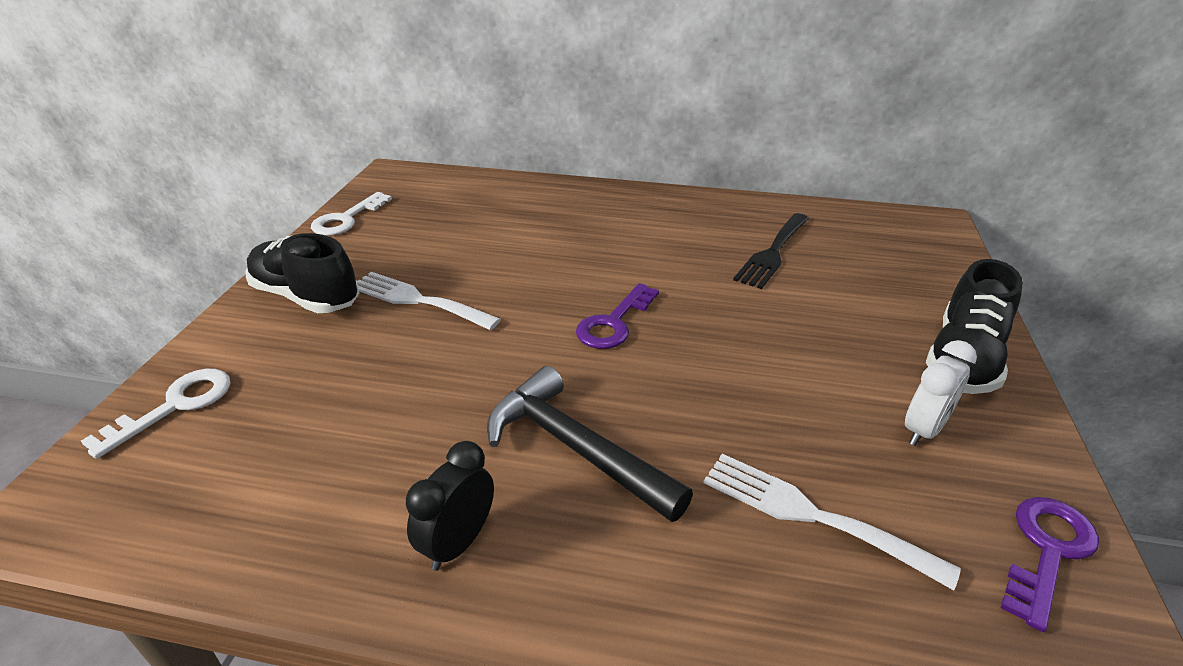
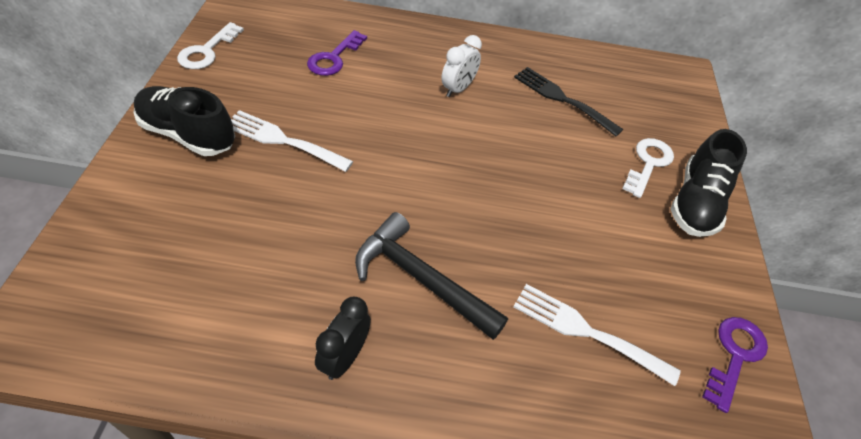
camera: 10 degrees left, 15 degrees up
(175, 406) = (102, 241): white key -> white key (648, 163)
(614, 323) = (442, 166): purple key -> purple key (334, 58)
(773, 253) = (562, 99): black fork -> black fork turned 105 degrees clockwise
(923, 429) = (664, 262): white clock -> white clock (458, 89)

